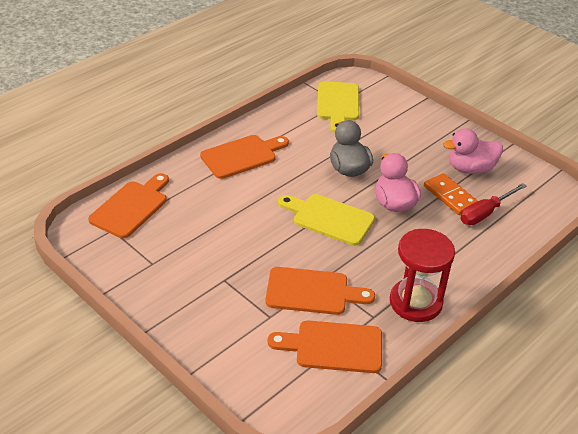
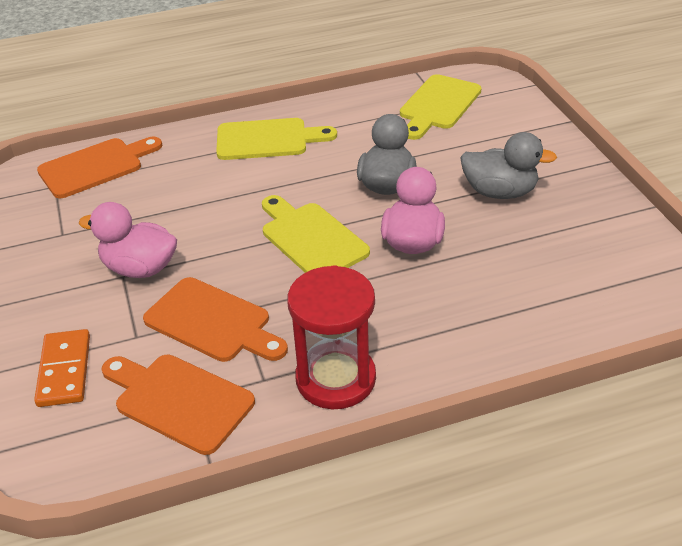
camera: 30 degrees right, 0 degrees up
(242, 156) = (268, 139): orange cutting board -> yellow cutting board
(421, 156) = (500, 192): none -> grey duck
(450, 196) = (501, 253): orange domino -> orange domino (65, 370)
(470, 169) = (560, 224): pink duck -> pink duck (140, 268)
(485, 213) = (536, 288): red screwdriver -> none

